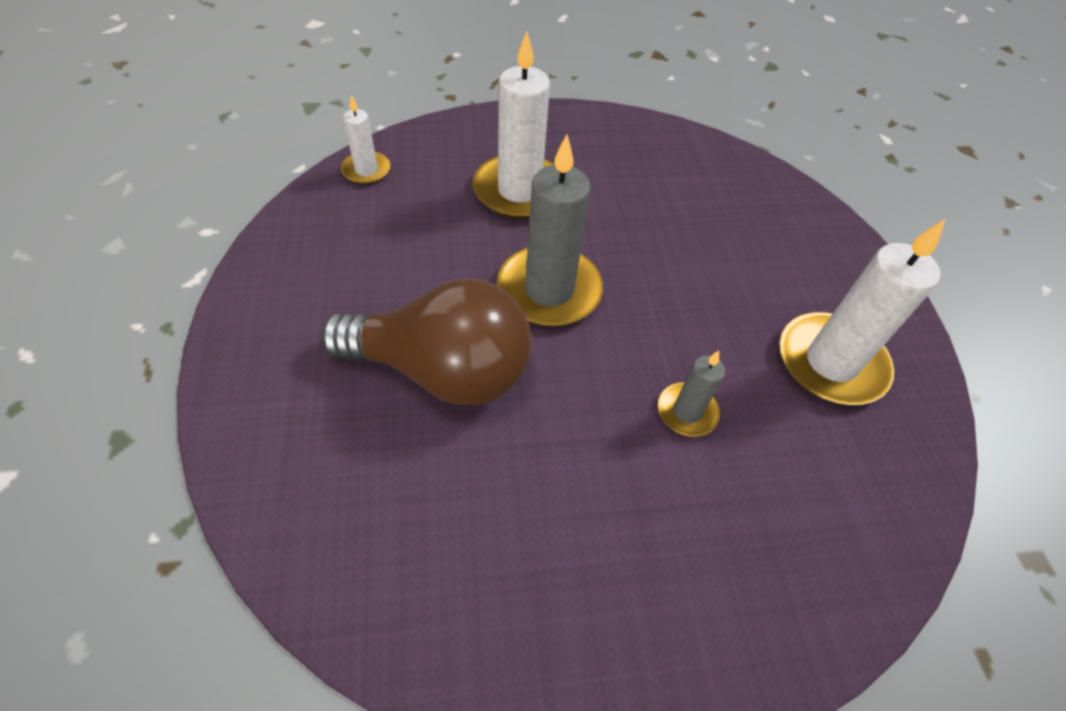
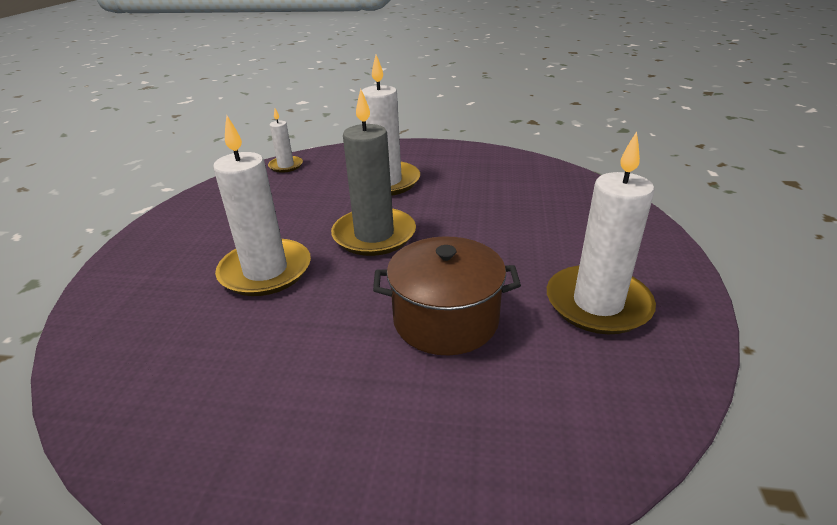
camera: 20 degrees right, 20 degrees down
(442, 370) = (265, 271): brown light bulb -> white candle
(687, 412) = (445, 319): grey candle -> brown pot

